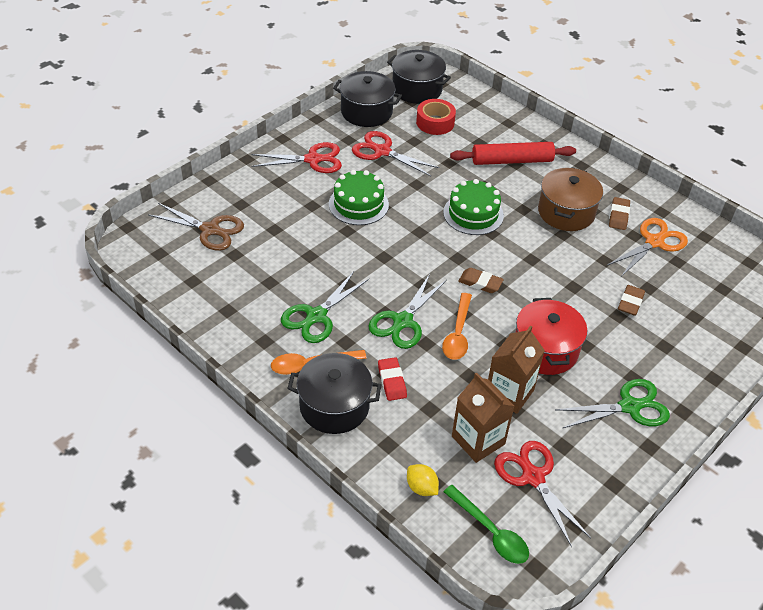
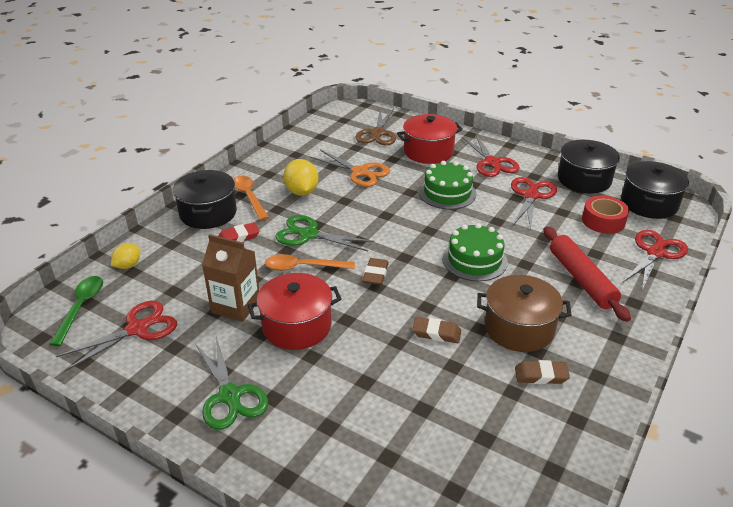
camera: 80 degrees right, 10 degrees down
(271, 199) = (428, 152): none -> red pot
(316, 316) = (301, 192): green scissors -> yellow lemon
(478, 440) = (178, 291): brown carton -> none
(486, 111) = (655, 253): none -> red scissors
(490, 532) = (81, 307): green spoon -> green spoon turned 150 degrees clockwise
(630, 302) = (390, 392): brown eraser -> brown eraser (436, 333)
(654, 242) = (510, 412): orange scissors -> orange scissors (360, 172)

